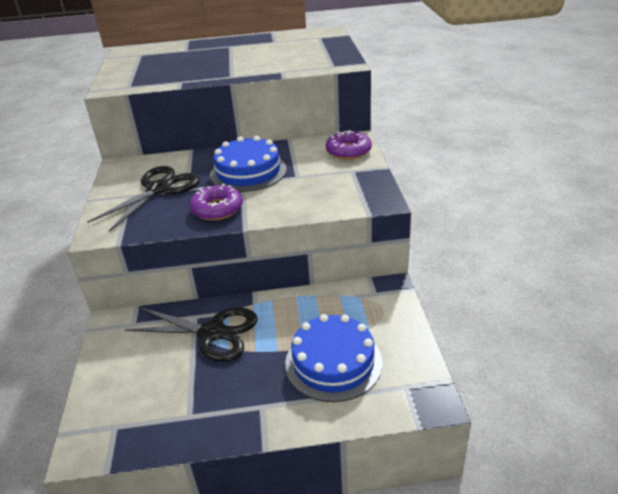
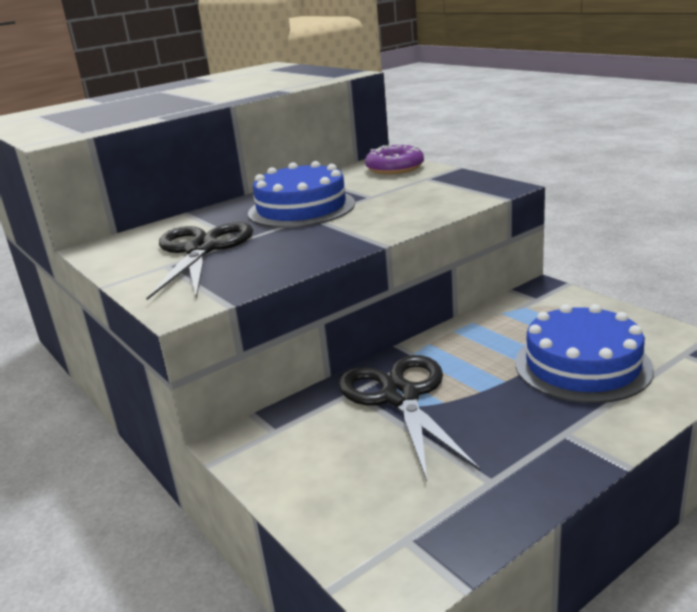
camera: 30 degrees left, 10 degrees down
(212, 333) = (400, 397): black scissors -> black scissors turned 90 degrees counterclockwise
(217, 209) = (317, 242): purple donut -> none

